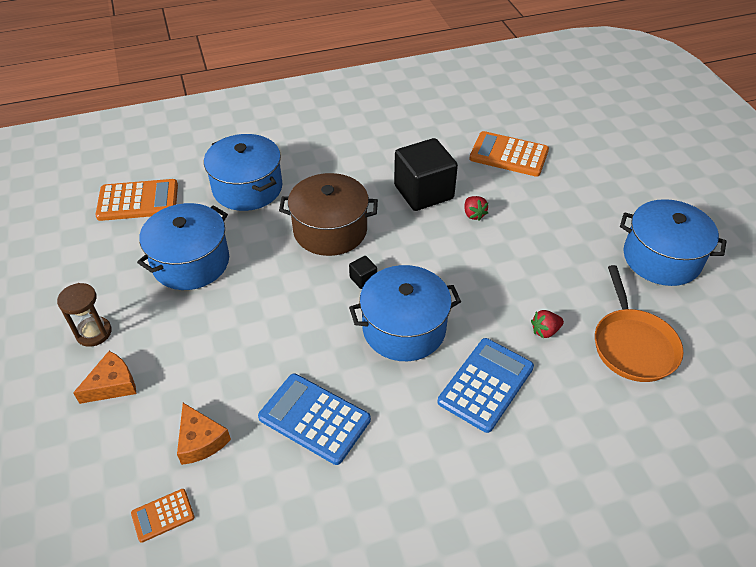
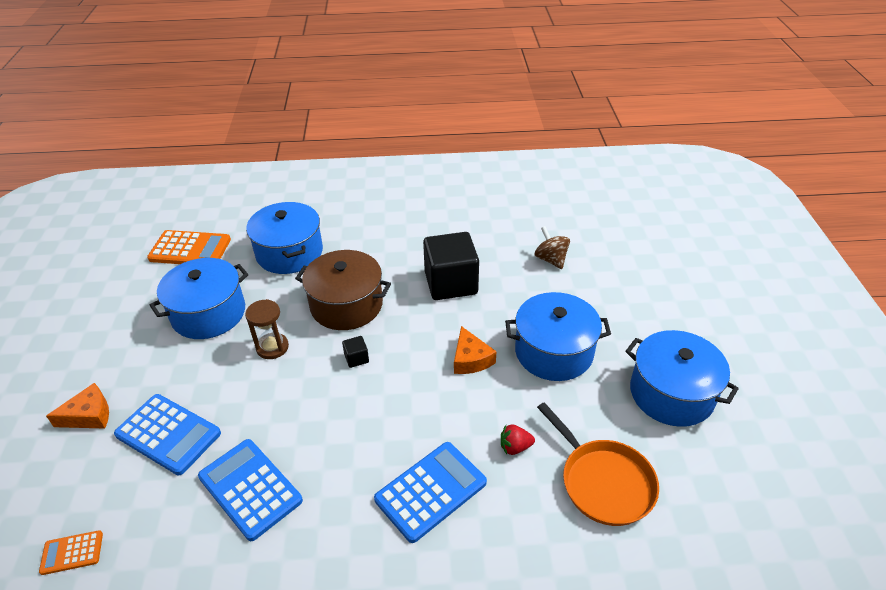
camera: 15 degrees right, 5 degrees down
(94, 333) = (97, 363): brown hourglass -> brown hourglass (272, 347)
(200, 440) = (138, 486): orange cheese -> orange cheese (470, 359)
(206, 386) = (168, 434): none -> blue calculator
(404, 328) = (374, 415): blue pot -> blue pot (553, 352)
(473, 214) = (491, 313): red strawberry -> none
(508, 155) = (551, 259): orange calculator -> brown spinning top
(633, 345) = (603, 482): orange pan -> orange pan turned 45 degrees counterclockwise

